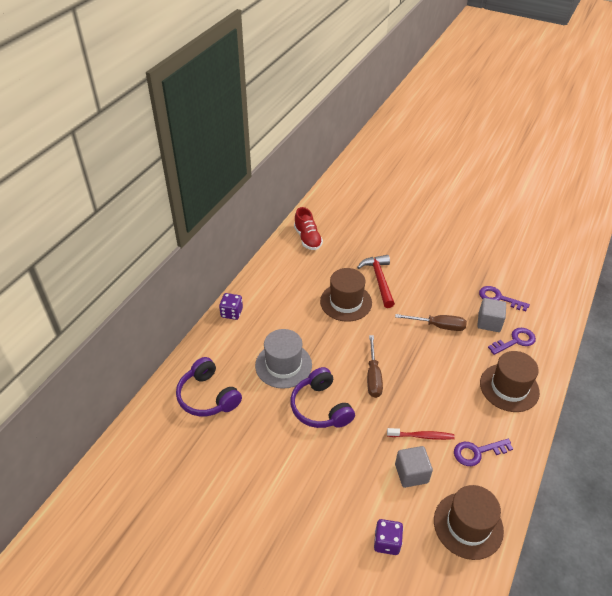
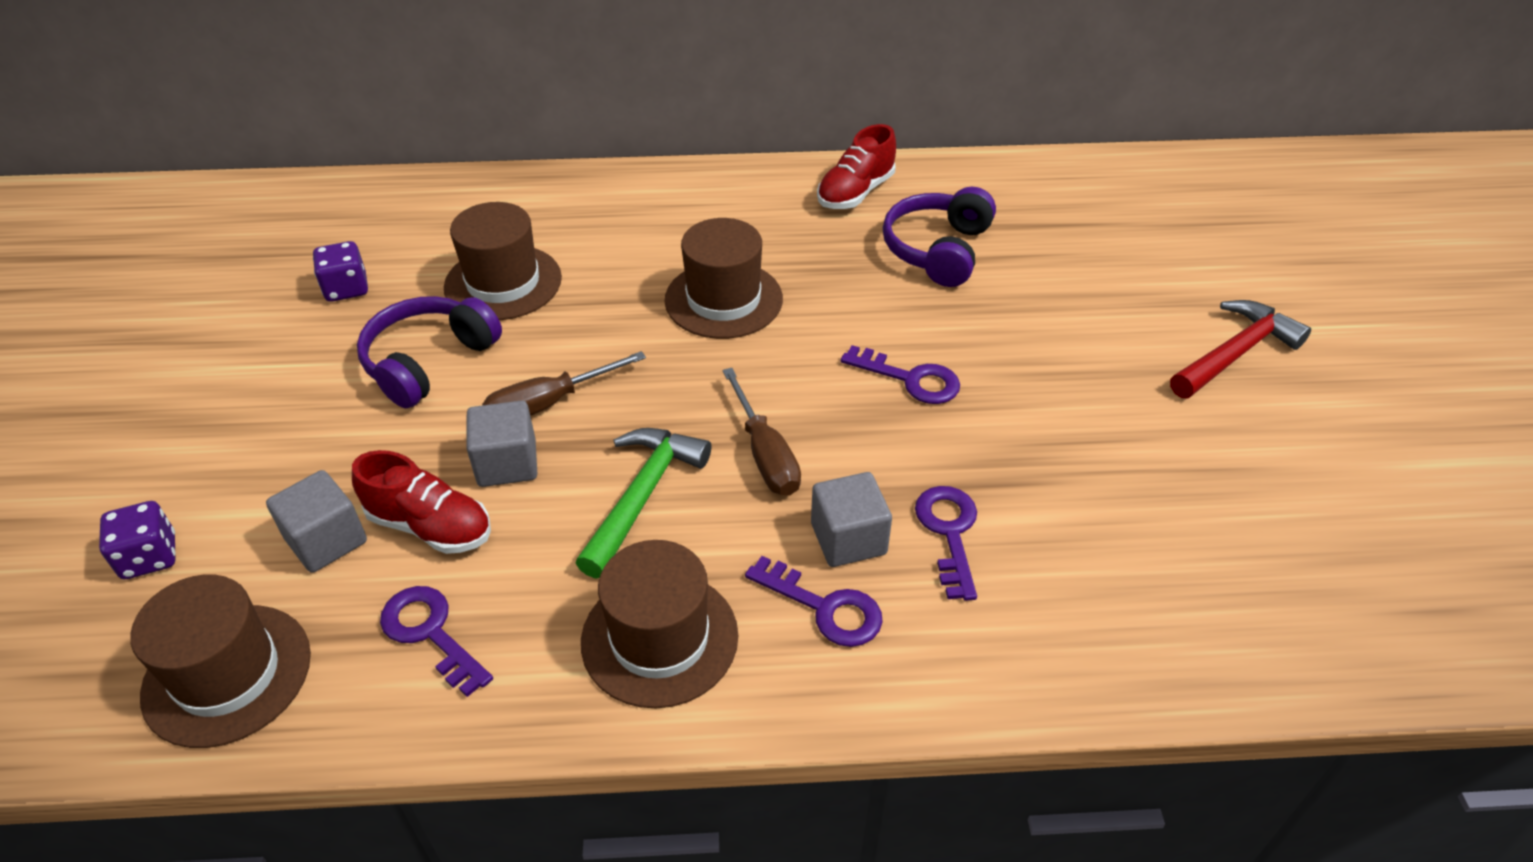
camera: 60 degrees right, 0 degrees up
(207, 396) = (382, 230): purple headphones -> purple headphones (938, 250)
(231, 313) = (585, 183): purple dice -> purple dice (346, 288)
(283, 365) = (503, 282): grey hat -> brown hat
(379, 280) = (828, 321): red hammer -> red hammer (1235, 353)
(400, 401) = (507, 463): none -> grey cube
(422, 436) = (430, 526): red toothbrush -> red shoe
(423, 273) = (911, 379): none -> purple key
(440, 367) = (642, 496): none -> green hammer

